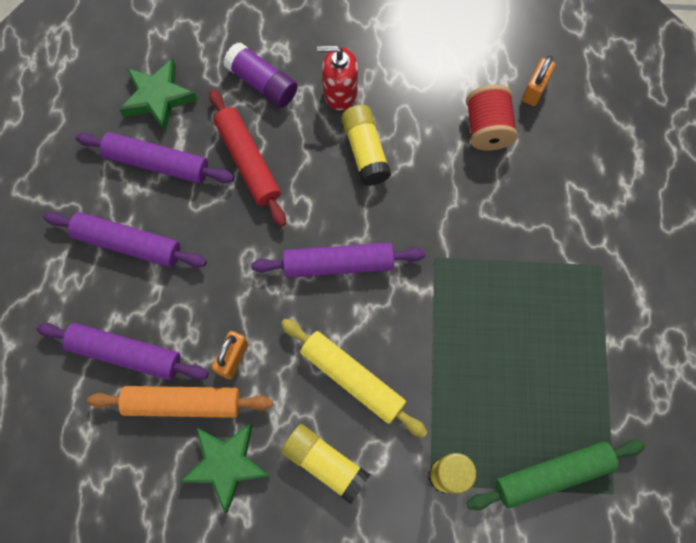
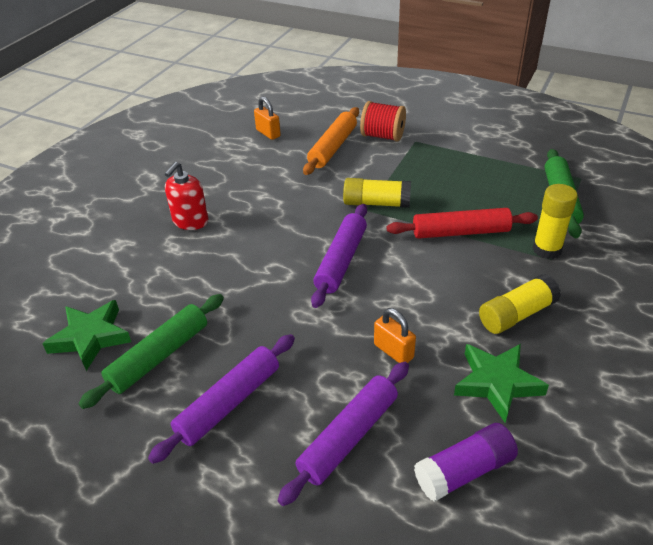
camera: 65 degrees left, 30 degrees down
(157, 163) = (159, 356): purple rolling pin -> green rolling pin
(183, 403) = (422, 401): orange rolling pin -> orange rolling pin (332, 147)
(248, 161) = (208, 291): red rolling pin -> red rolling pin (460, 232)
(262, 83) = (141, 263): purple glue stick -> purple glue stick (464, 471)
(352, 378) = (447, 279): yellow rolling pin -> none
(365, 151) = (252, 221): yellow glue stick -> yellow glue stick (376, 203)
(487, 129) = (281, 159): red spool -> red spool (382, 136)

